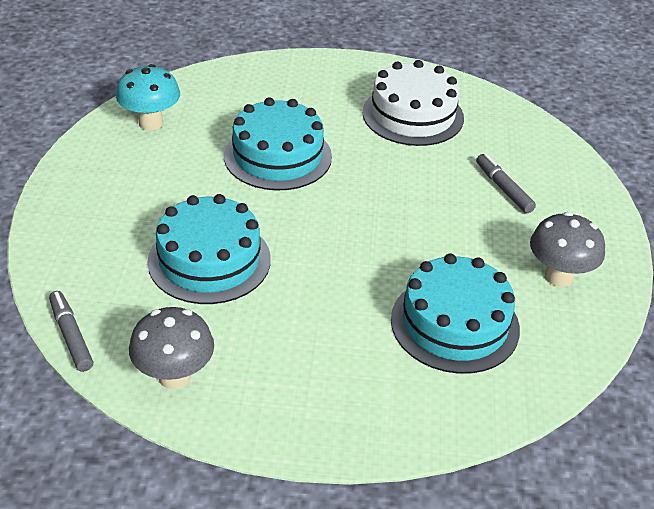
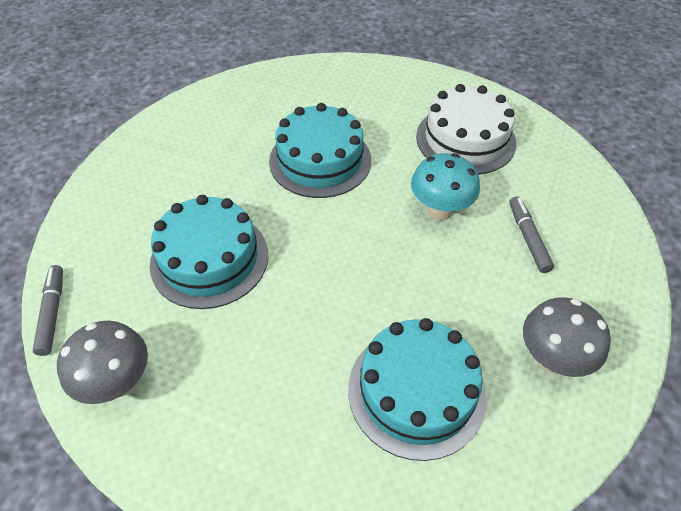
camera: 20 degrees right, 10 degrees up
(151, 123) = (224, 107): turquoise mushroom -> turquoise mushroom (440, 210)

